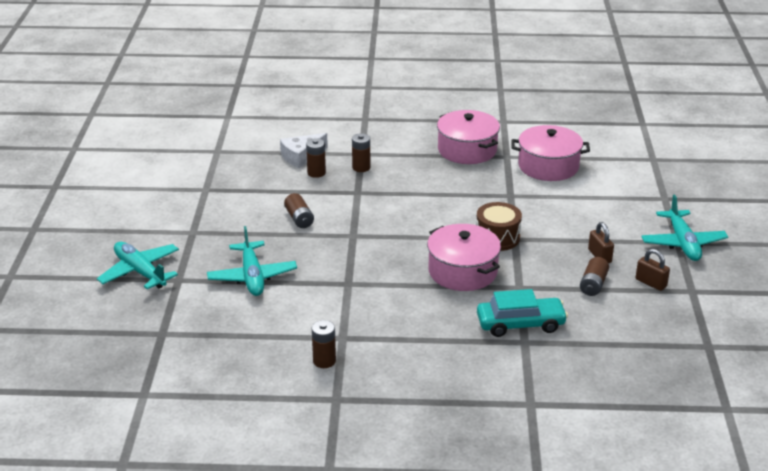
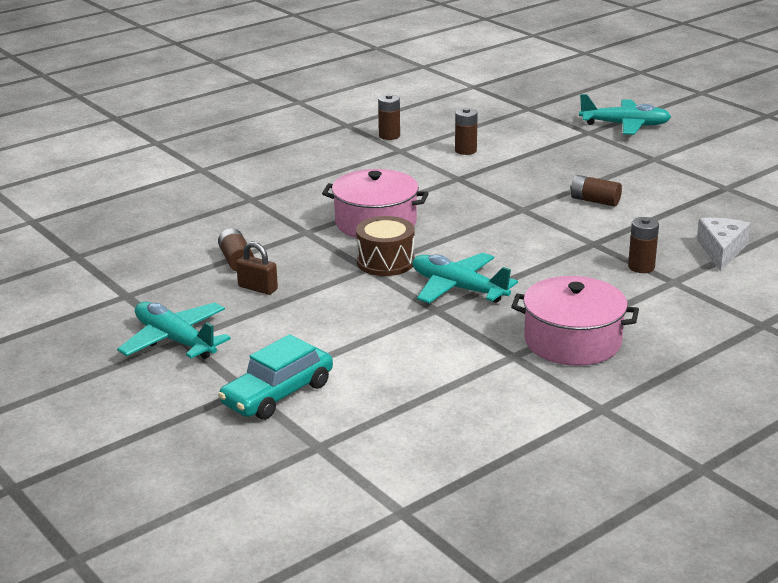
camera: 140 degrees right, 5 degrees down
(252, 276) = (540, 153): turquoise plane -> turquoise plane (458, 288)
(316, 173) = (670, 242): brown battery -> brown battery (465, 150)
(520, 324) = (269, 208): turquoise car -> turquoise car (277, 394)
(548, 166) = (444, 366): pink pot -> none
(651, 283) = (177, 285): brown padlock -> none

